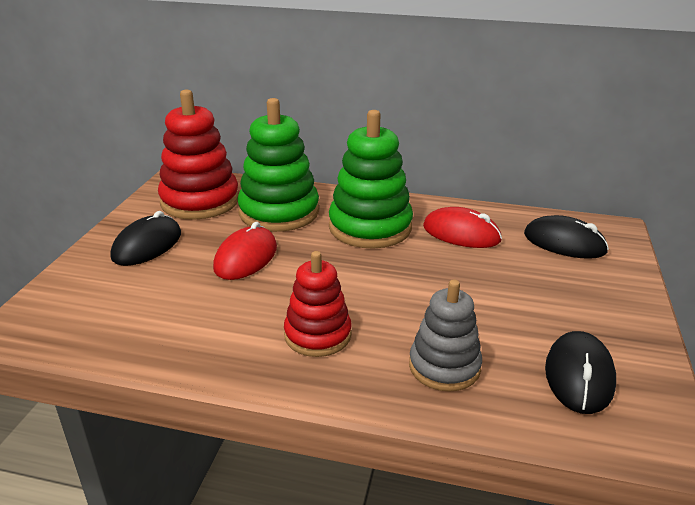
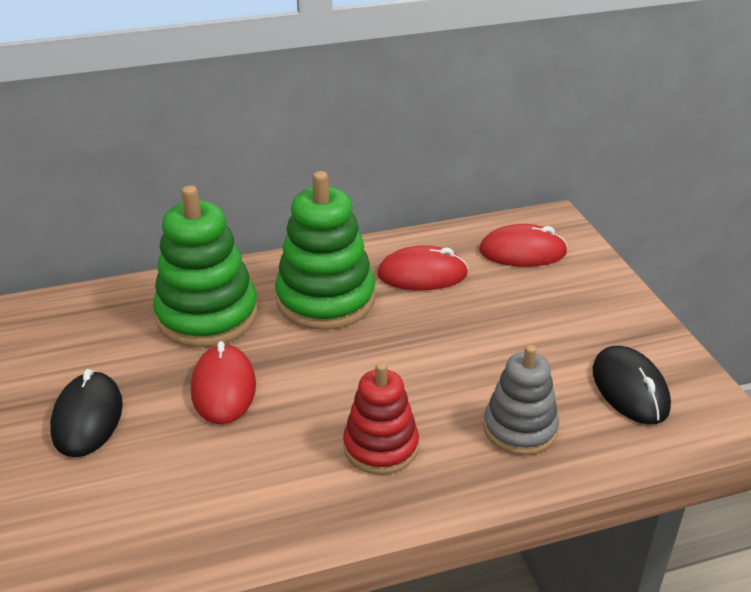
camera: 30 degrees left, 5 degrees up
(200, 201) = (95, 334): red stacking toy -> none
(564, 243) = (522, 252): black mouse -> red mouse

